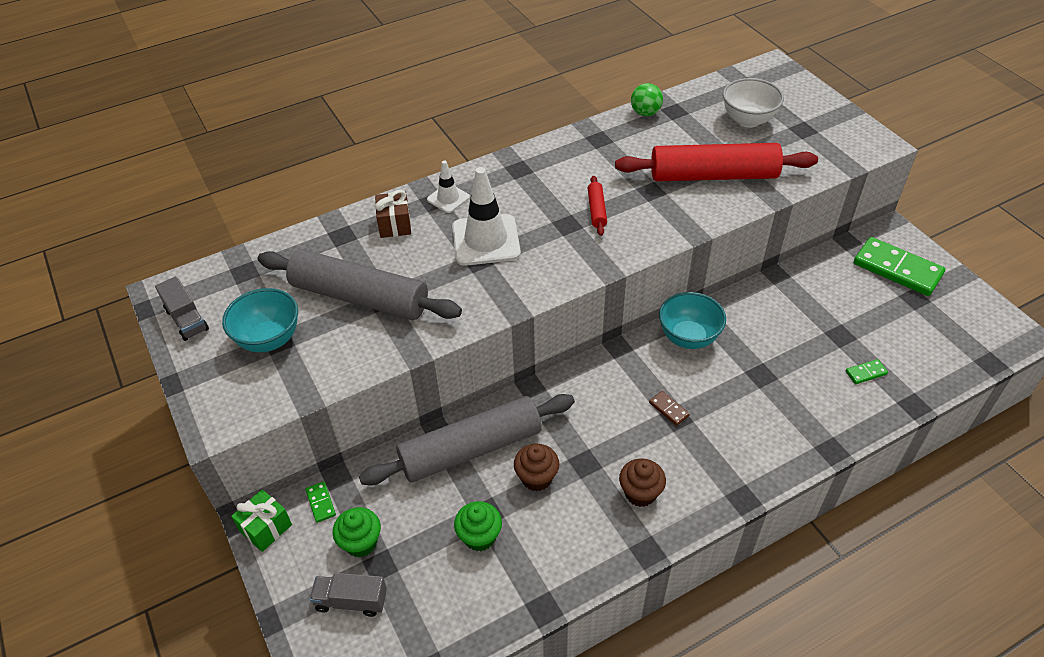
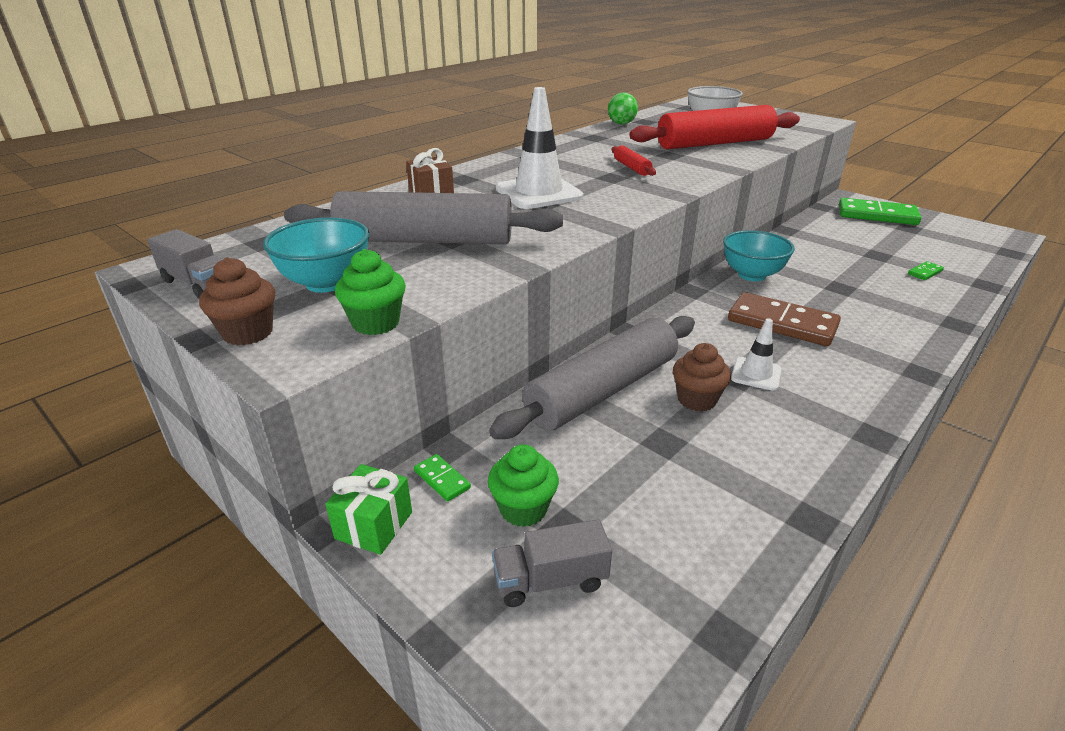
camera: 20 degrees left, 15 degrees down
(448, 198) = (477, 176): white traffic cone -> white traffic cone (756, 374)
(479, 536) = (674, 467): green cupcake -> green cupcake (376, 323)
(640, 493) = (817, 389): brown cupcake -> brown cupcake (248, 333)
(669, 409) = (782, 323): brown domino -> brown domino, size x2.34

